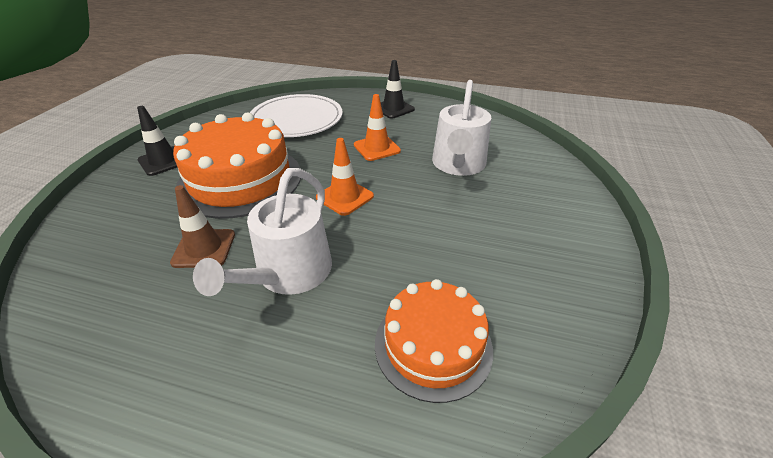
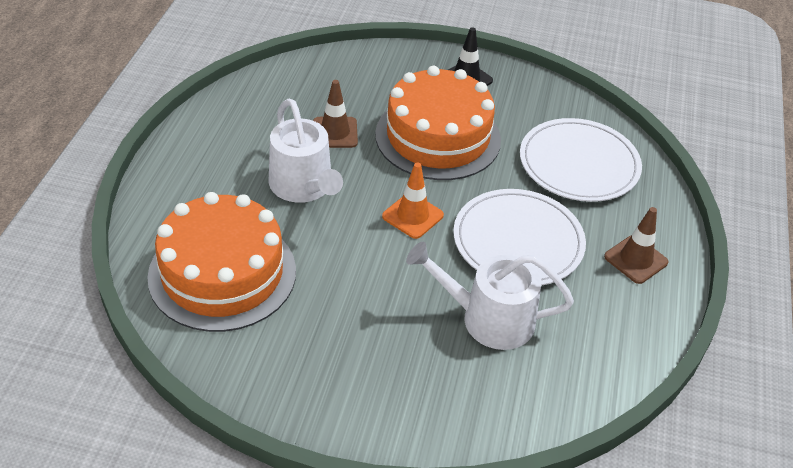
camera: 85 degrees right, 5 degrees up
(289, 273) = (303, 186): white watering can -> white watering can turned 135 degrees counterclockwise
(377, 148) = (518, 241): orange traffic cone -> white plate
(393, 108) = (635, 259): black traffic cone -> brown traffic cone
(433, 345) = (222, 273): orange cake -> orange cake, size x1.58

